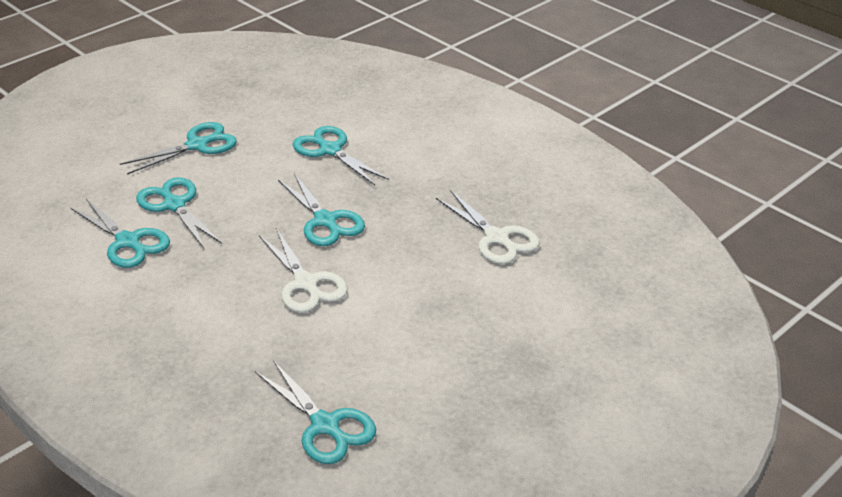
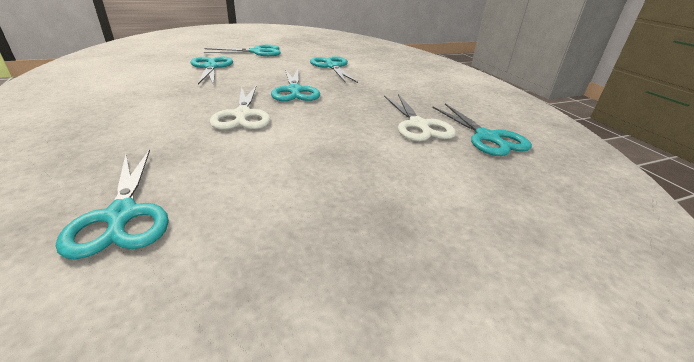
camera: 20 degrees right, 5 degrees down
(128, 242) = (161, 74): turquoise scissors -> turquoise scissors (487, 137)

